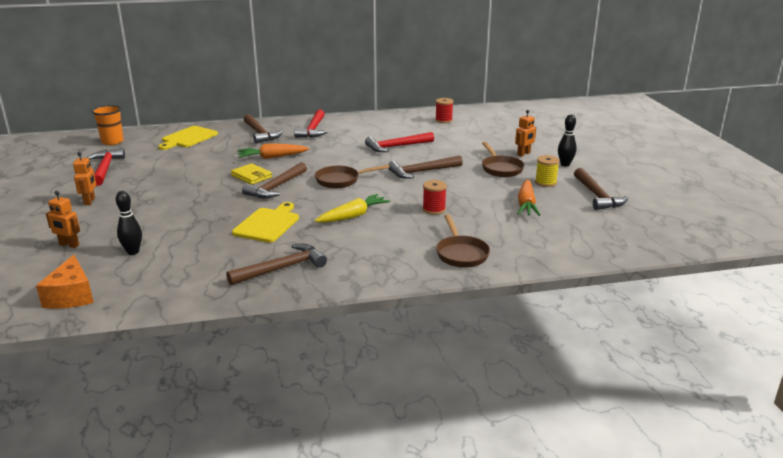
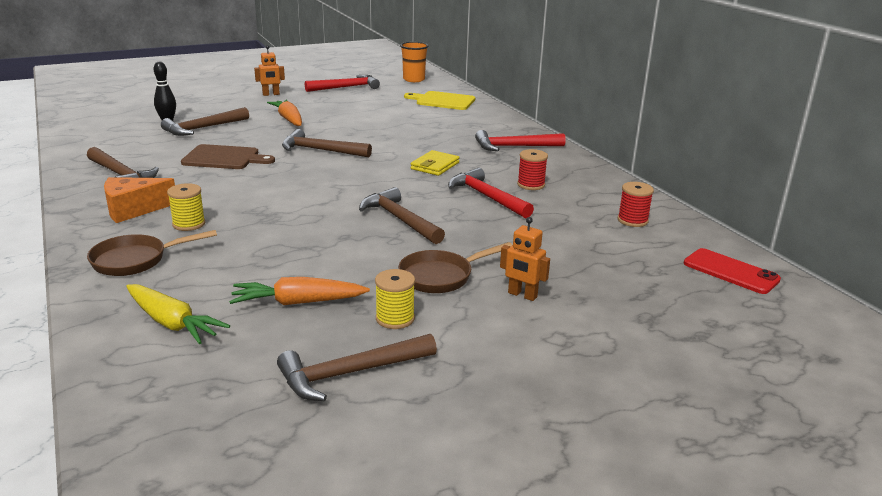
camera: 75 degrees right, 0 degrees up
(69, 245) = (183, 102): orange robot -> none
(71, 296) = (94, 117): orange cheese -> orange cheese (133, 210)
(251, 176) = (347, 137): yellow wallet -> yellow wallet (435, 166)
(260, 134) = (479, 125): brown hammer -> brown hammer (203, 128)
(268, 224) = (224, 158): yellow cutting board -> brown cutting board
(272, 157) = (407, 139): orange carrot -> orange carrot (289, 119)
(341, 180) = (351, 177): brown pan -> none
(353, 216) = (246, 193): yellow carrot -> yellow carrot (172, 323)
(404, 236) = (189, 224): none -> yellow spool
(434, 209) = (270, 235): red spool -> red spool (531, 185)
(505, 113) = (730, 271): none -> red phone
(565, 164) = (493, 338): black bowling pin -> none

